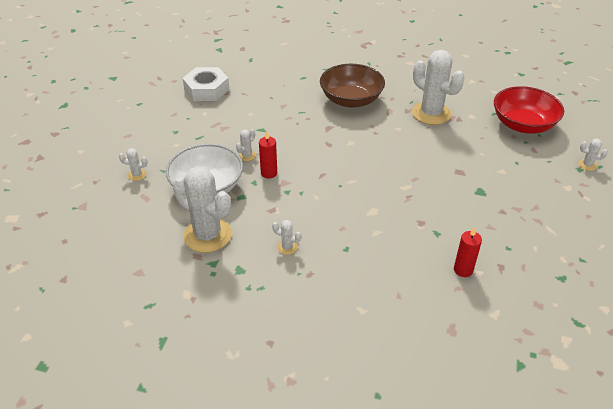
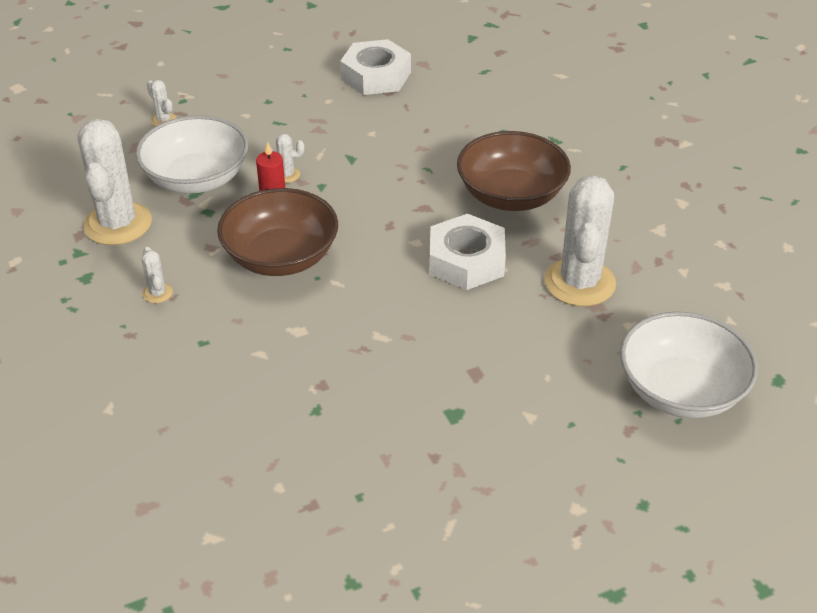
camera: 50 degrees right, 0 degrees up
(310, 189) = (281, 257): none -> brown bowl
(381, 135) = (466, 261): none -> white nut
(463, 270) = (267, 468): red candle -> none
(523, 124) = (681, 390): red bowl -> white bowl
(587, 165) = (666, 510): white cactus -> none

